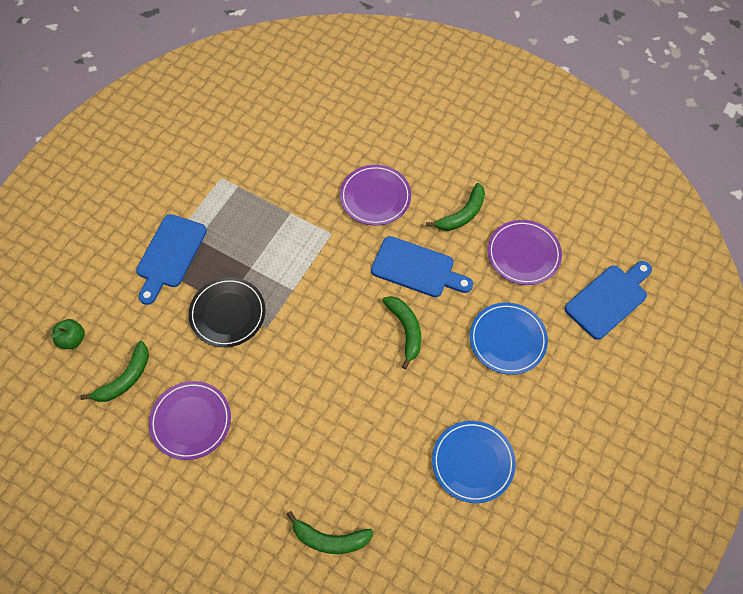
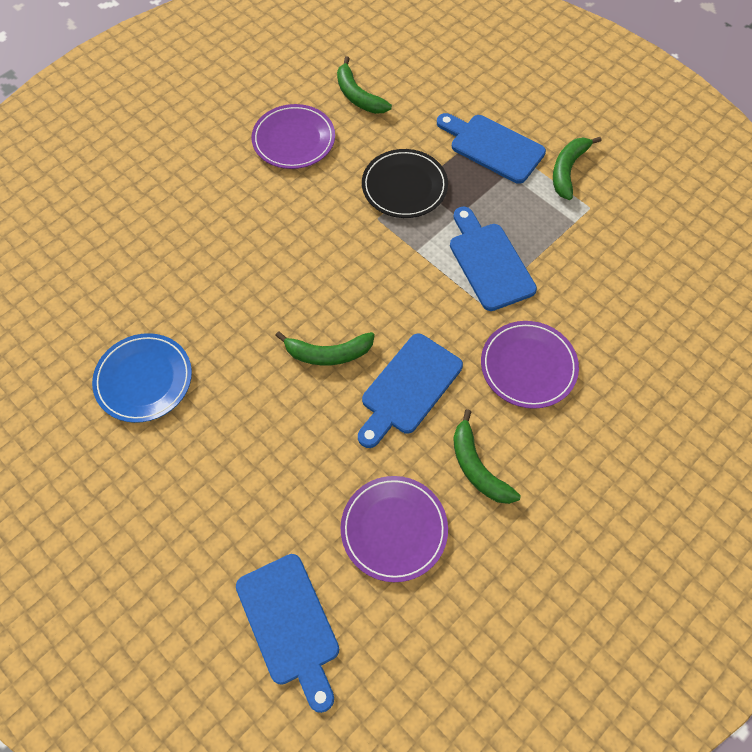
camera: 105 degrees right, 0 degrees up
(72, 339) = (414, 62): green apple -> none
(291, 237) = (489, 262): none -> blue cutting board
(329, 539) = (128, 229): green banana -> green banana (568, 170)
(507, 340) = (276, 466): blue plate -> none

